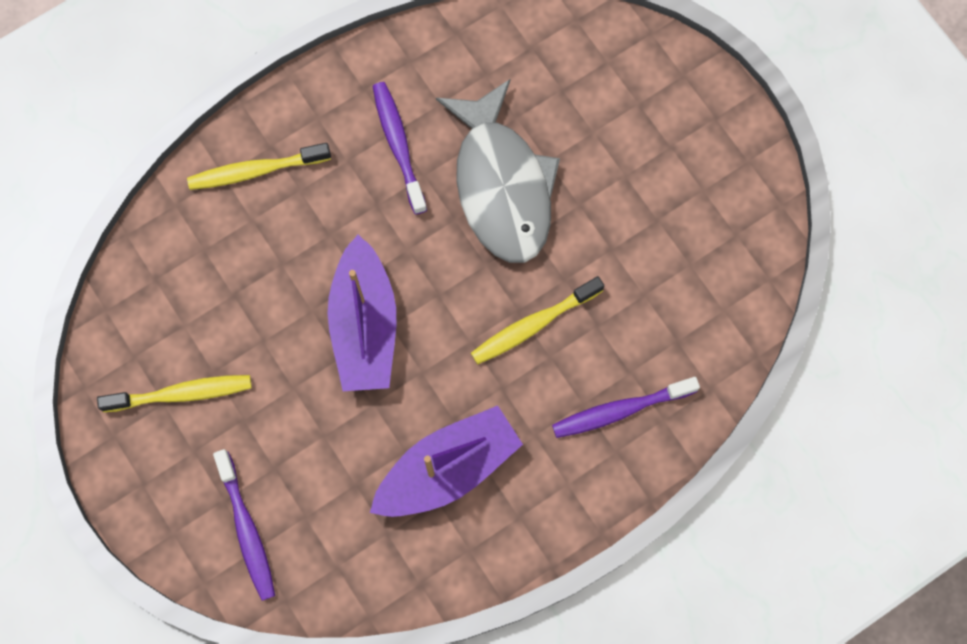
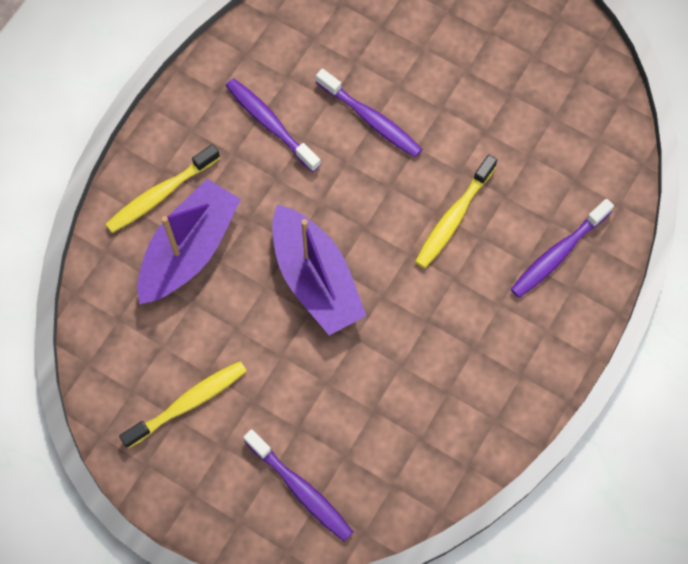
camera: 25 degrees left, 5 degrees down
(447, 469) = (443, 363): purple boat -> purple boat (189, 250)
(502, 185) = (371, 119): grey fish -> purple toothbrush

